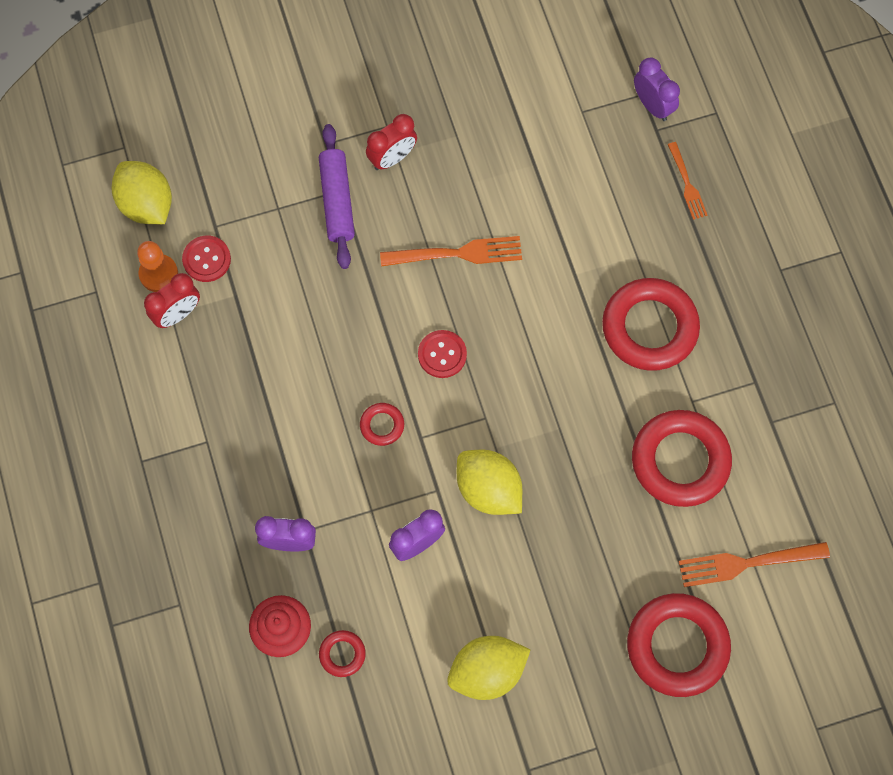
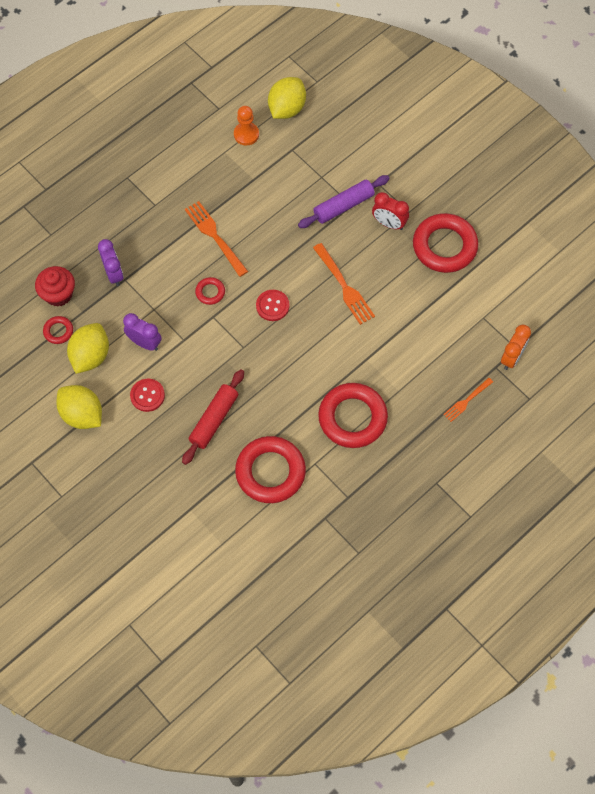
camera: 65 degrees right, 5 degrees down
(177, 314) = (226, 155): red clock -> none
(206, 259) = (268, 154): red button -> red button (147, 395)
(488, 489) = (197, 368): yellow lemon -> yellow lemon (90, 356)
(574, 500) = (214, 420): none -> red rolling pin
(652, 105) = (512, 358): purple clock -> orange clock
(677, 646) = (146, 518): red ring -> red ring (444, 246)
(747, 563) = (220, 539): orange fork -> orange fork (215, 236)

